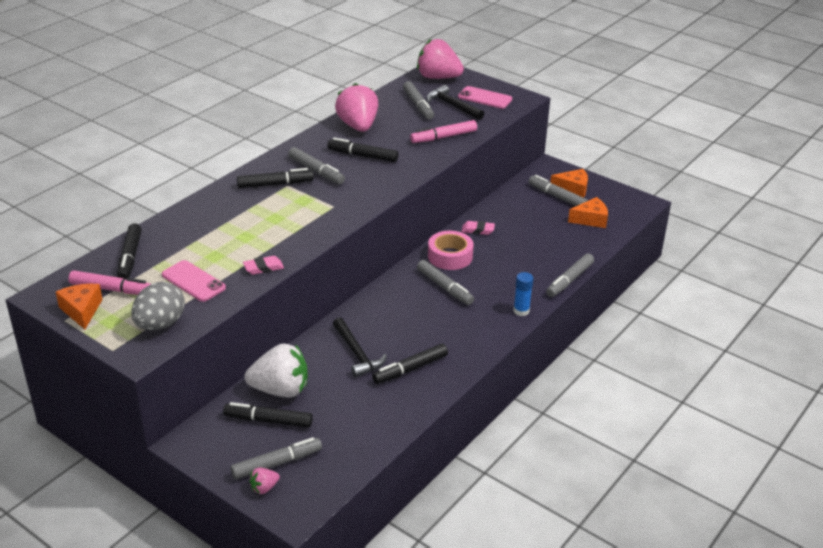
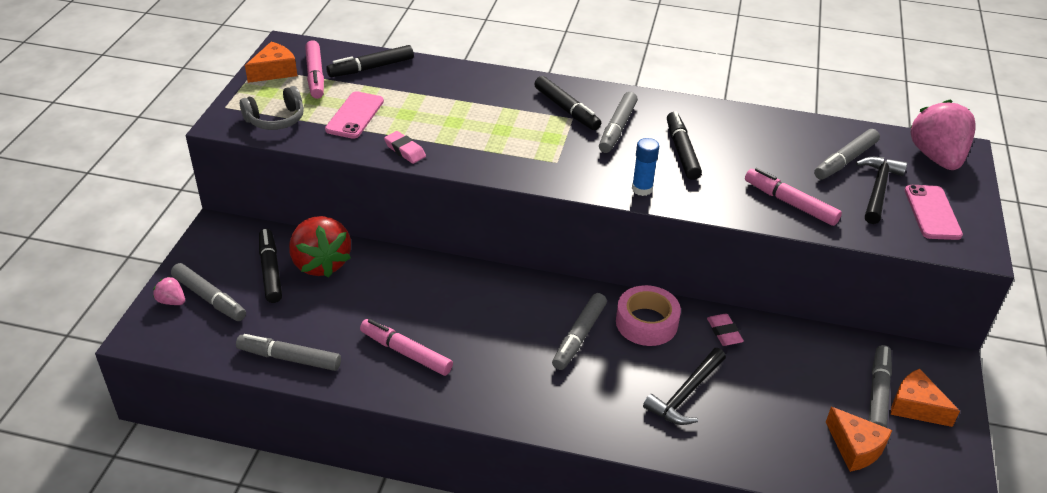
camera: 65 degrees right, 5 degrees up
(160, 324) = (276, 119): grey egg -> grey headphones
(280, 390) = (321, 263): white strawberry -> red strawberry
(357, 354) = (409, 300): black hammer -> black hammer (685, 394)
(358, 126) = (744, 129): pink strawberry -> none
(410, 369) = (406, 352): black marker -> pink marker
(521, 311) = (581, 425): blue glue stick -> blue glue stick (642, 189)
(569, 280) = (685, 460): grey marker -> grey marker (289, 358)
(573, 189) = (916, 406): orange cheese -> orange cheese turned 150 degrees clockwise

